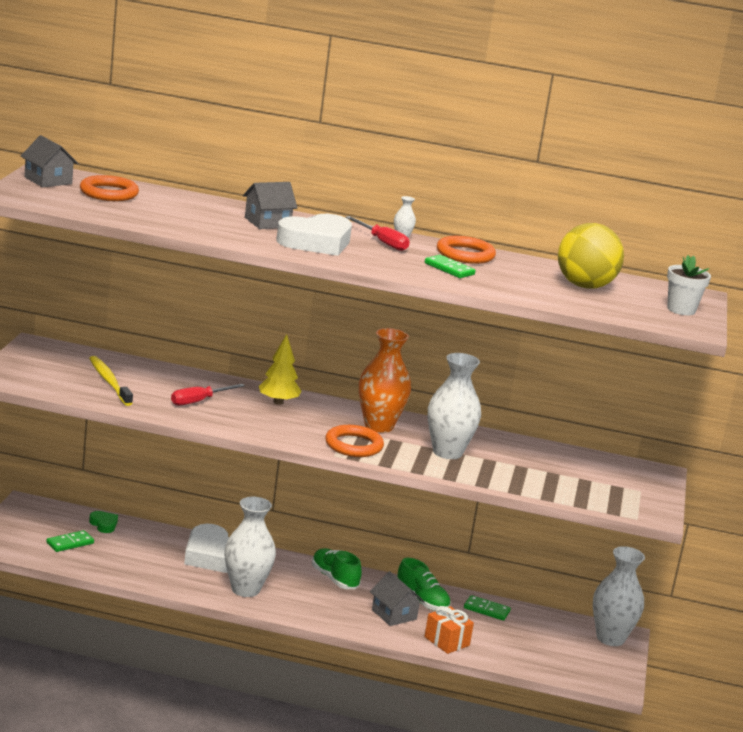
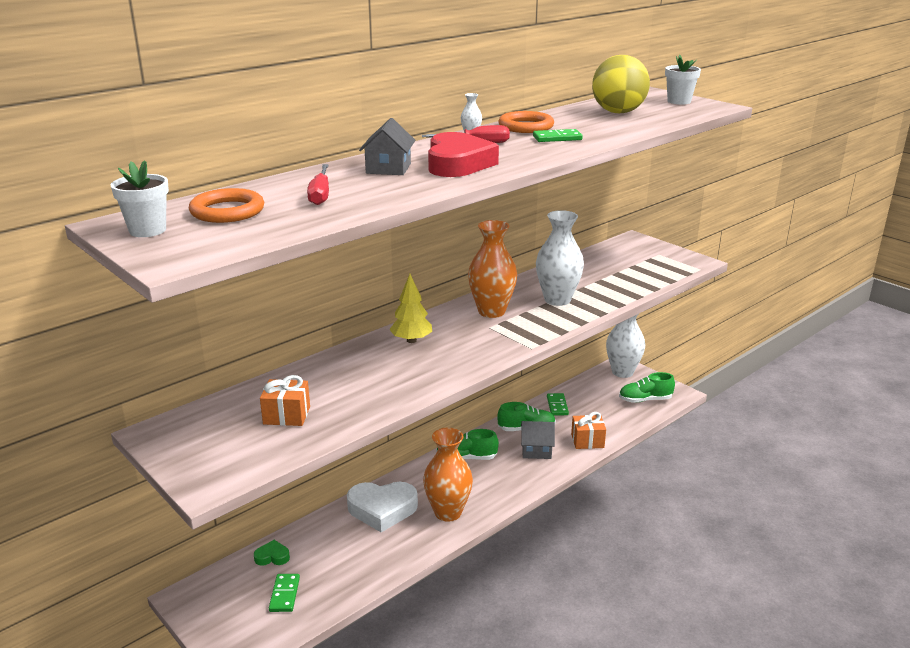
camera: 50 degrees left, 5 degrees up
(48, 180) = (147, 230): grey house -> white flower pot
(109, 381) = (287, 415): yellow toothbrush -> orange gift
(198, 401) = (375, 379): red screwdriver -> red screwdriver (320, 194)
(245, 589) = (448, 512): white vase -> orange vase
(316, 242) = (458, 163): white heart -> red heart
(353, 445) = (519, 334): orange ring -> none
(486, 610) = (557, 406): green domino -> green domino turned 60 degrees counterclockwise
(572, 663) = (645, 400): none -> green shoe

